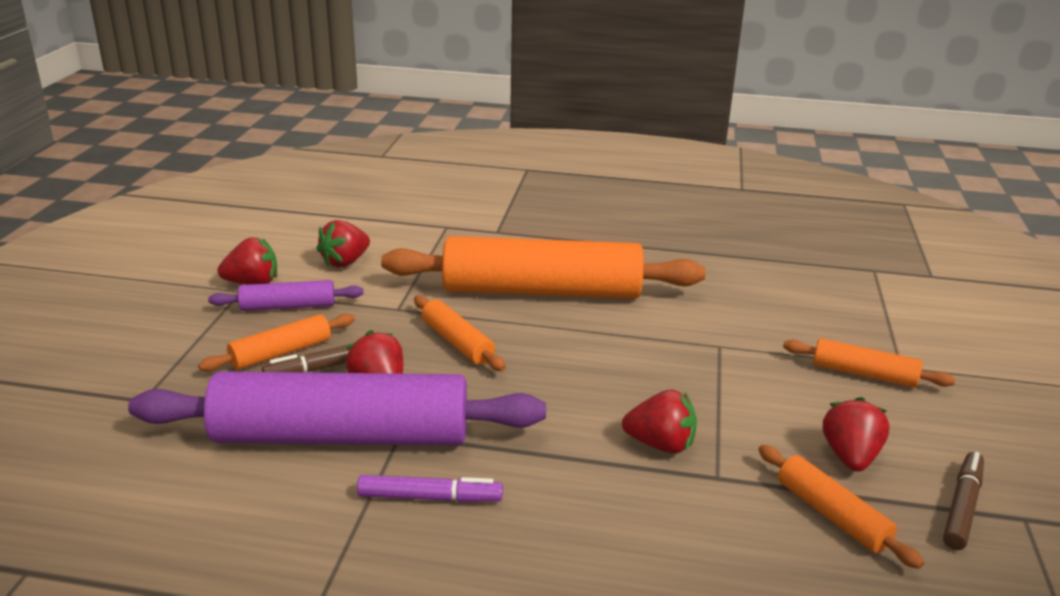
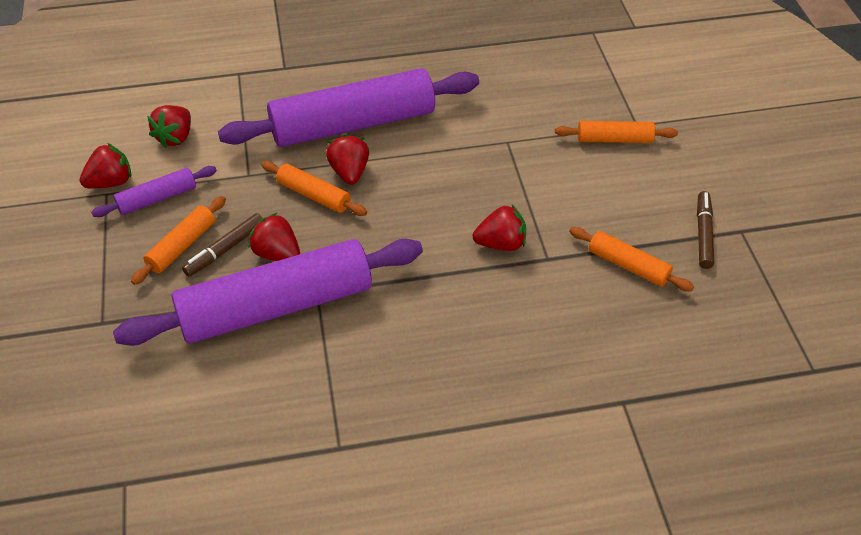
camera: 20 degrees left, 20 degrees up
(430, 497) = (367, 336): purple marker -> none
(541, 291) = (353, 124): orange rolling pin -> purple rolling pin
(850, 457) = (626, 215): red strawberry -> red strawberry (349, 172)

